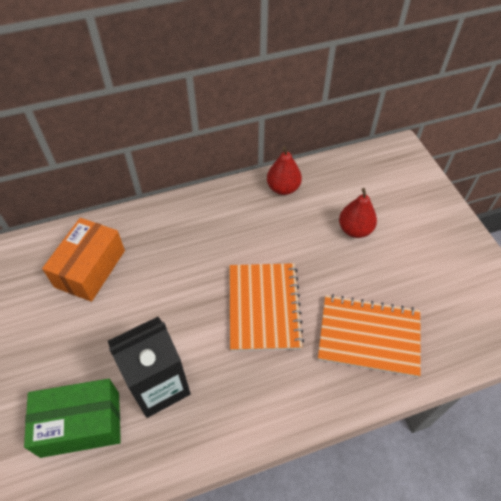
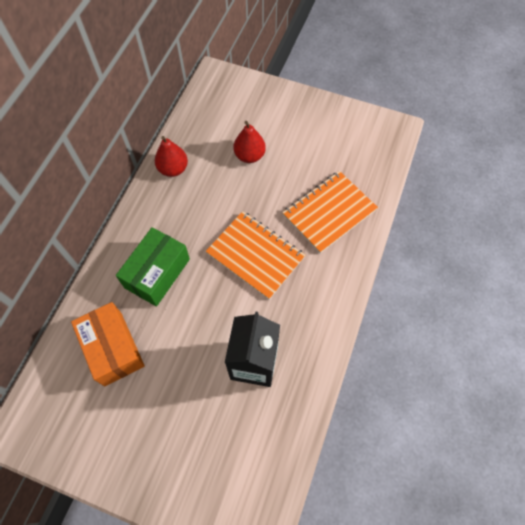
camera: 50 degrees left, 10 degrees up
(81, 424) = (238, 434): green box -> green box (157, 273)

